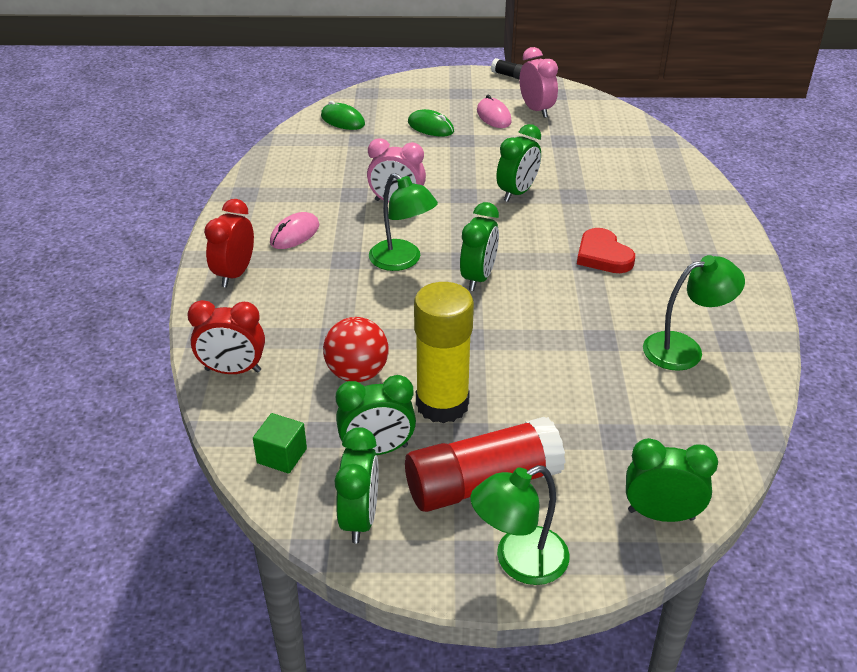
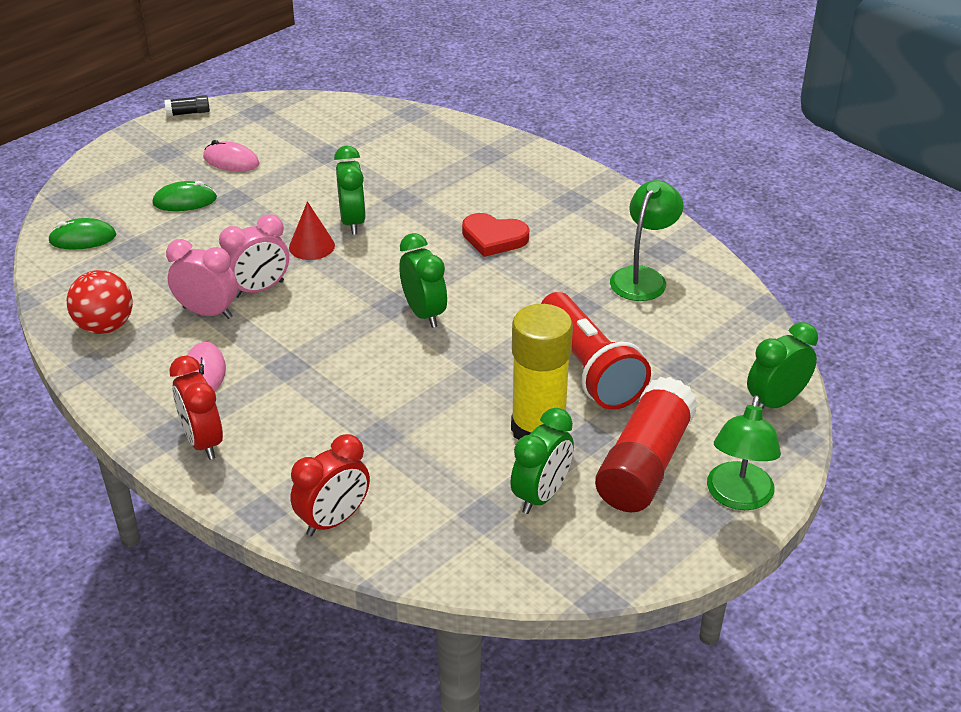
camera: 45 degrees left, 0 degrees up
(282, 456) = (477, 553): green cube -> none
(357, 373) = (440, 451): red ball -> red ball (105, 326)
(360, 518) = (600, 551): green clock -> none
(402, 261) = (340, 337): green lamp -> none
(468, 194) = (311, 246): none -> red cone
(536, 110) = (262, 136): pink clock -> pink clock (208, 312)
(541, 387) = (589, 368): none -> red flashlight

